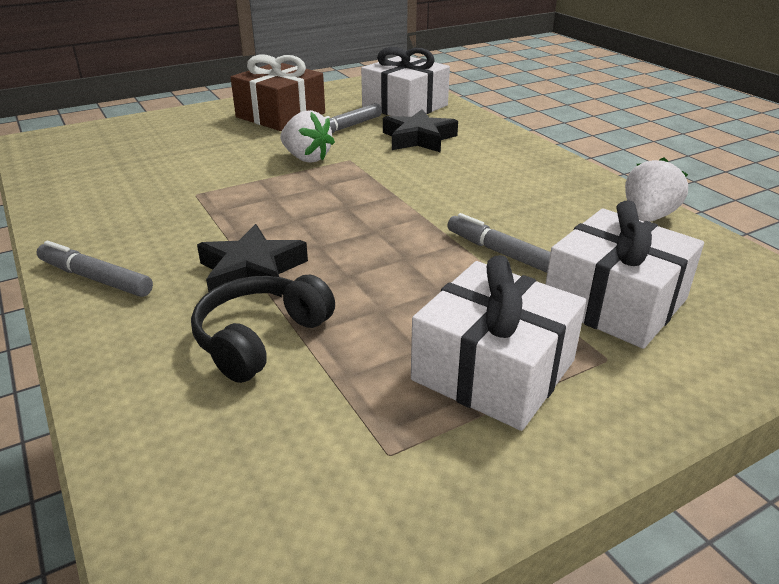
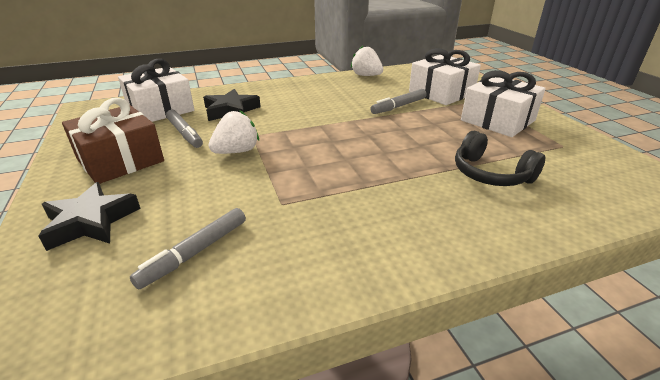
camera: 80 degrees left, 0 degrees up
(95, 278) = (428, 248): grey marker -> grey marker (195, 252)
(252, 271) = (416, 176): black star -> black star (91, 222)

